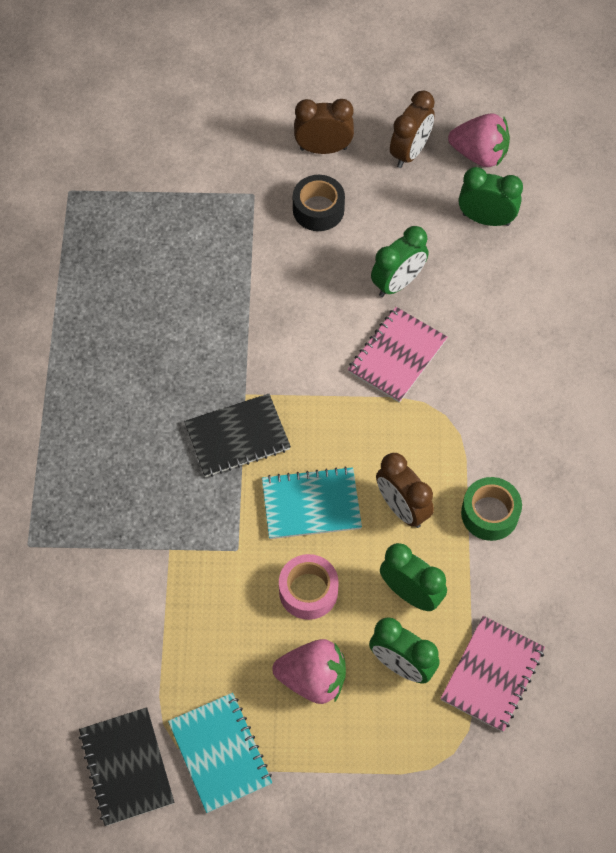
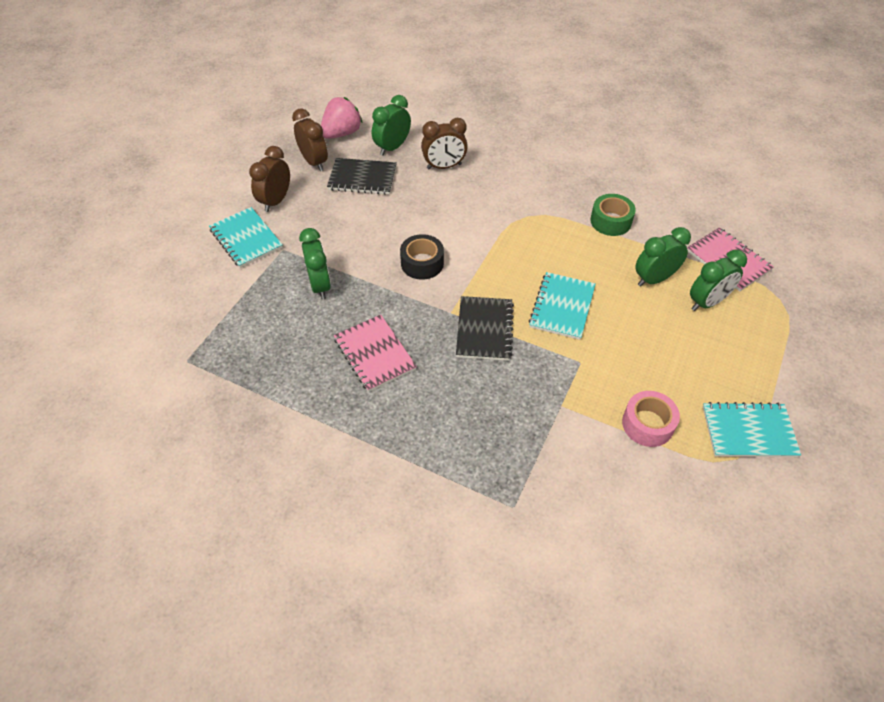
camera: 65 degrees left, 10 degrees down
(126, 767) = (745, 500): black notebook -> black notebook (362, 178)
(251, 152) = (246, 239): none -> turquoise notebook
(308, 591) = (631, 332): pink tape -> pink tape (647, 424)
(313, 679) = (703, 354): pink strawberry -> none
(318, 209) = (323, 221): black tape -> black tape (422, 263)
(397, 283) = (412, 203): green clock -> green clock (320, 285)
(397, 356) = (468, 223): pink notebook -> pink notebook (374, 354)
(402, 508) = (587, 261): brown clock -> brown clock (444, 166)

